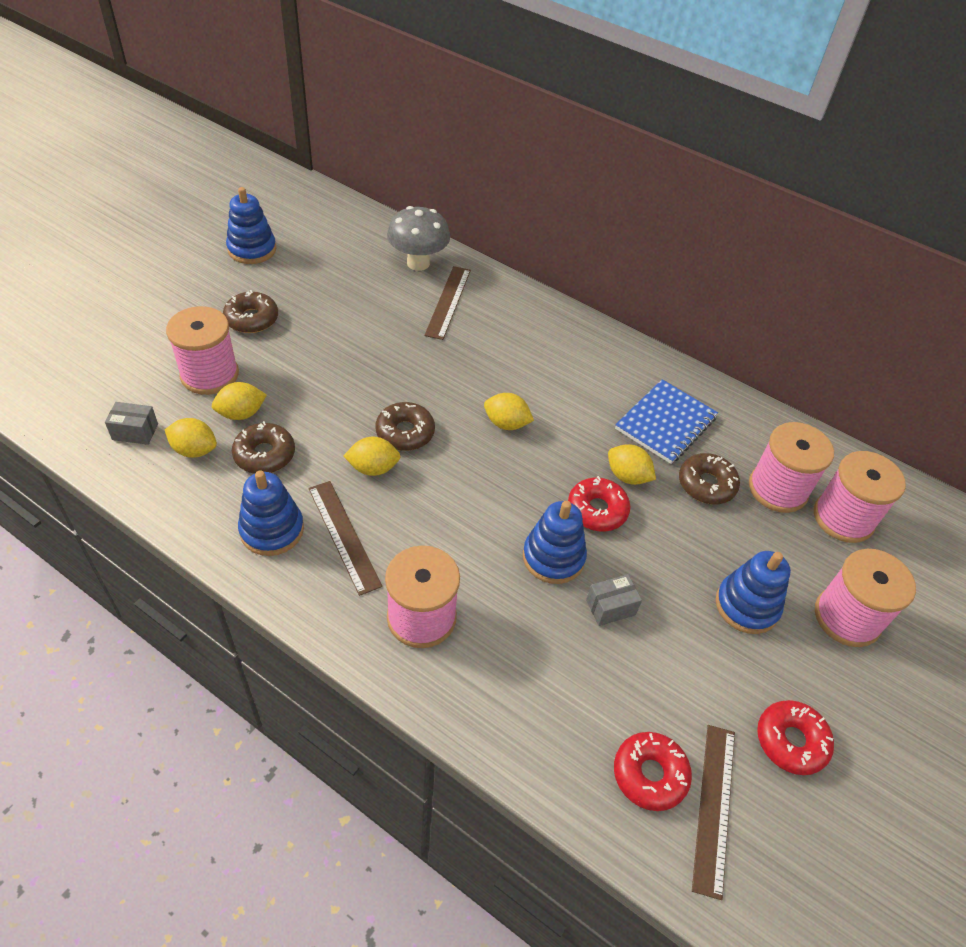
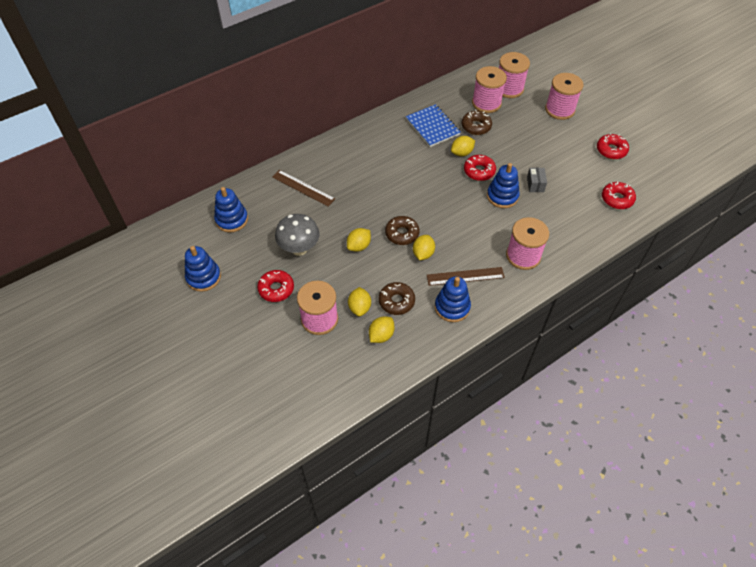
camera: 65 degrees left, 5 degrees up
(135, 432) = (355, 364): grey box -> none
(252, 319) = (276, 289): brown donut -> red donut
(418, 263) = (260, 193): grey mushroom -> grey mushroom (299, 249)
(506, 423) = (410, 189): yellow lemon -> yellow lemon (359, 246)
(713, 807) = (634, 184): brown ruler -> none
(746, 605) = (546, 138): blue stacking toy -> blue stacking toy (231, 220)

